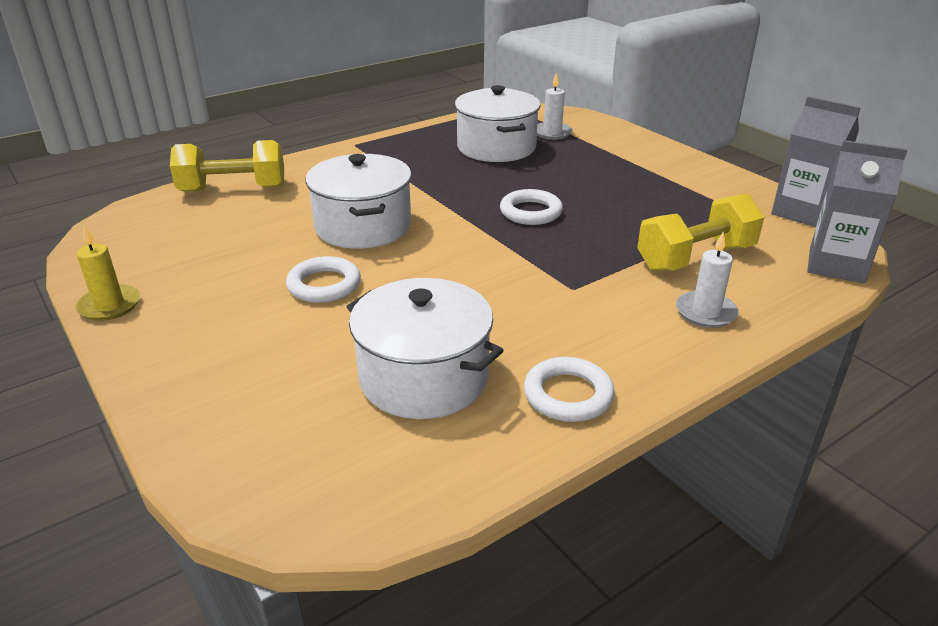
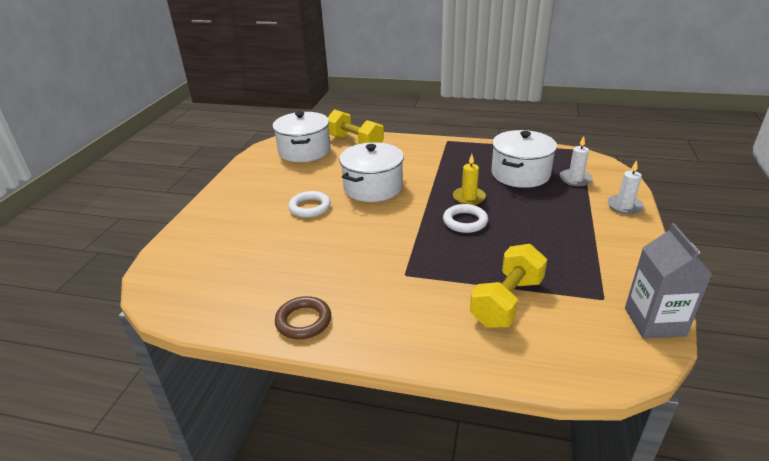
camera: 50 degrees right, 0 degrees up
(109, 305) = (235, 175): yellow candle -> yellow candle (469, 197)
(424, 377) = (270, 272): white pot -> white pot (304, 151)
(568, 395) = (303, 321): white ring -> brown ring
(695, 258) = (507, 302): yellow dumbbell -> yellow dumbbell turned 75 degrees counterclockwise
(705, 312) = (446, 333): white candle -> white candle (624, 206)
(836, 265) = (598, 369): grey carton -> none

